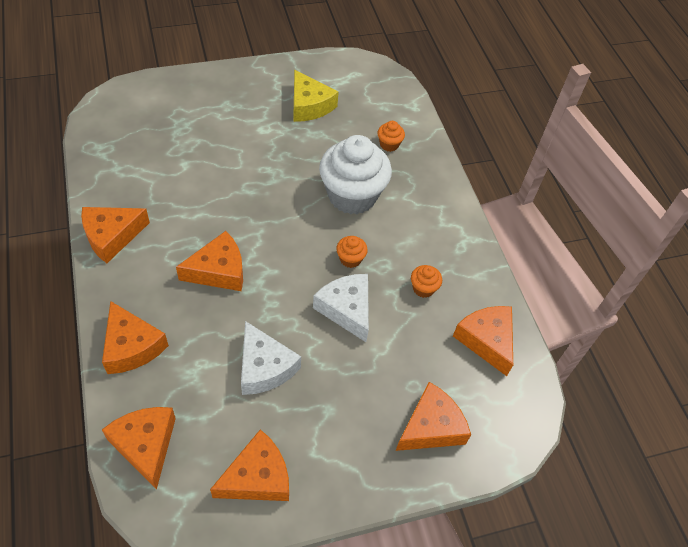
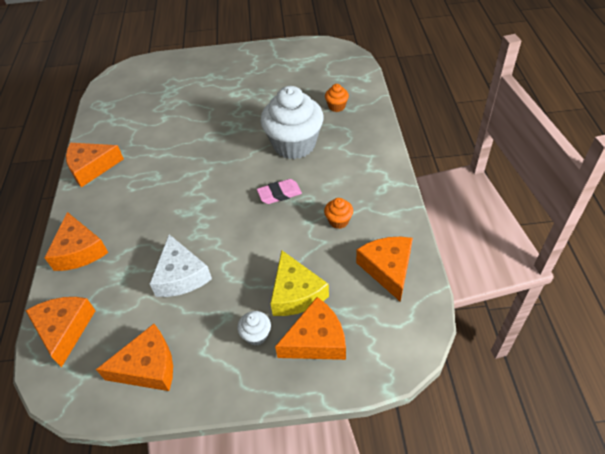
camera: 20 degrees right, 5 degrees down
(218, 271) = (166, 197): orange cheese -> none
(309, 105) = (276, 77): yellow cheese -> yellow cheese (296, 293)
(346, 309) = (265, 234): white cheese -> none
(350, 259) = (279, 194): orange cupcake -> pink eraser
(366, 428) = (256, 335): none -> white cupcake

